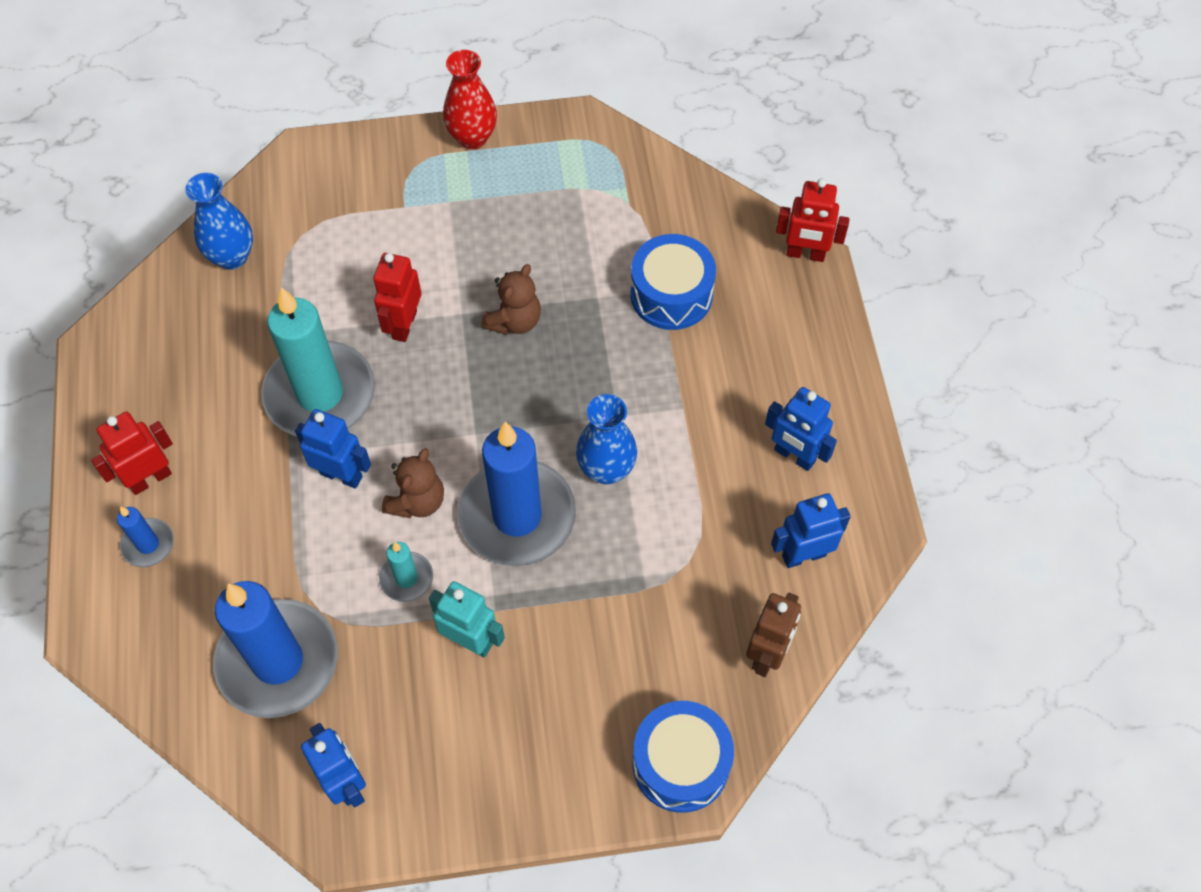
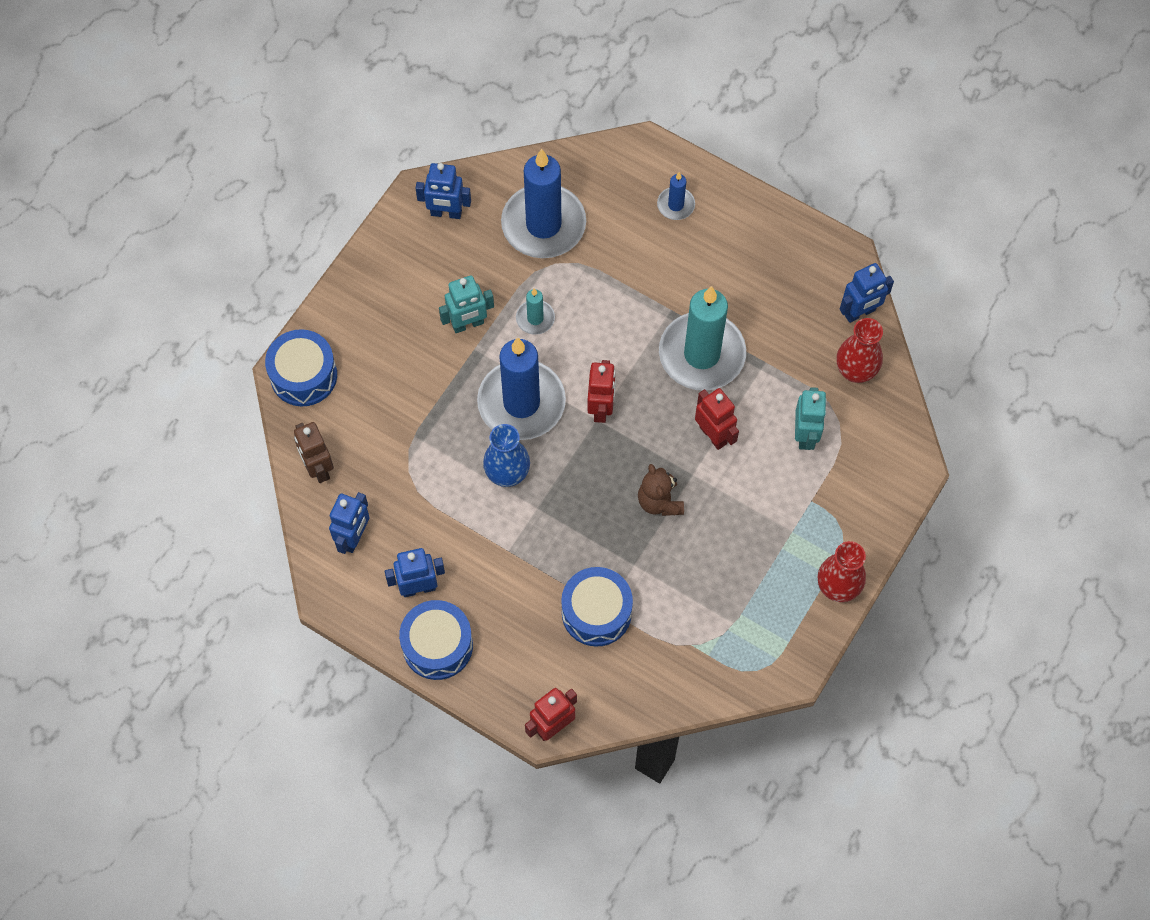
camera: 130 degrees right, 5 degrees up
(150, 478) = (720, 230): red robot -> red robot (601, 408)
(232, 257) = (855, 371): blue vase -> red vase
(338, 253) = (805, 435): none -> turquoise robot
(341, 475) = (633, 329): blue robot -> blue robot (860, 313)
(417, 501) = (579, 357): brown teddy bear -> none
(830, 396) = (437, 645): none -> blue drum

